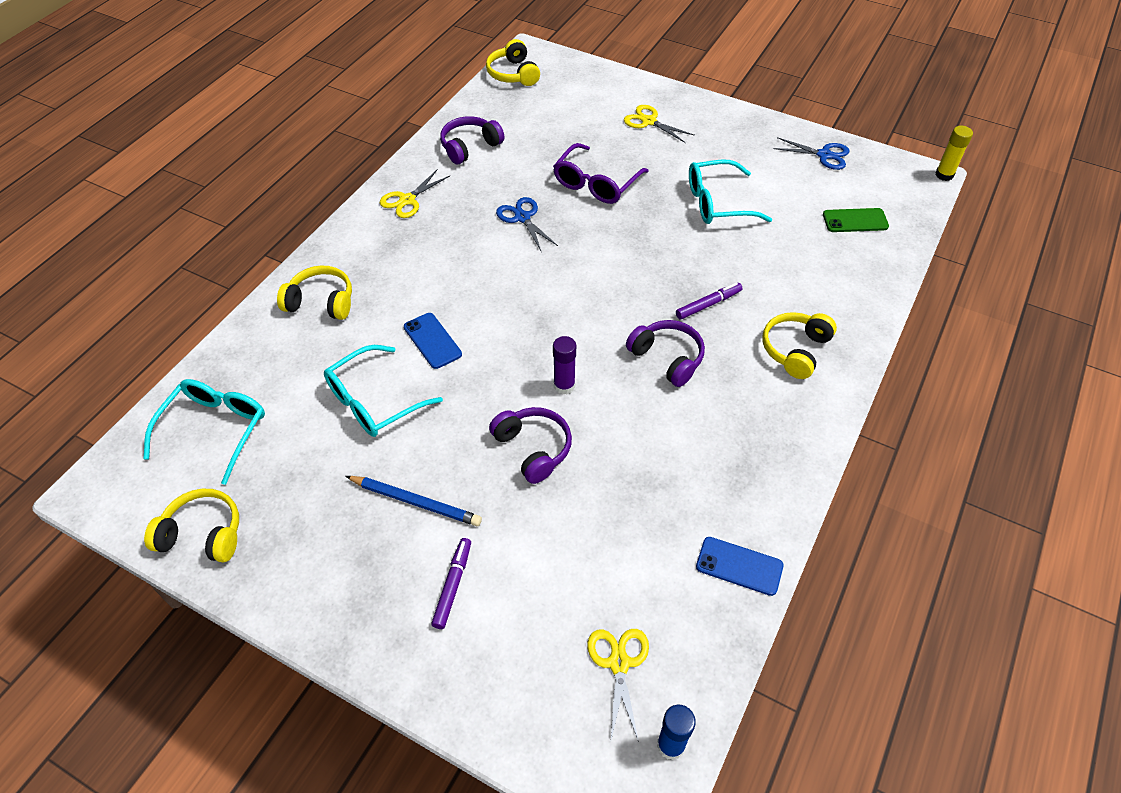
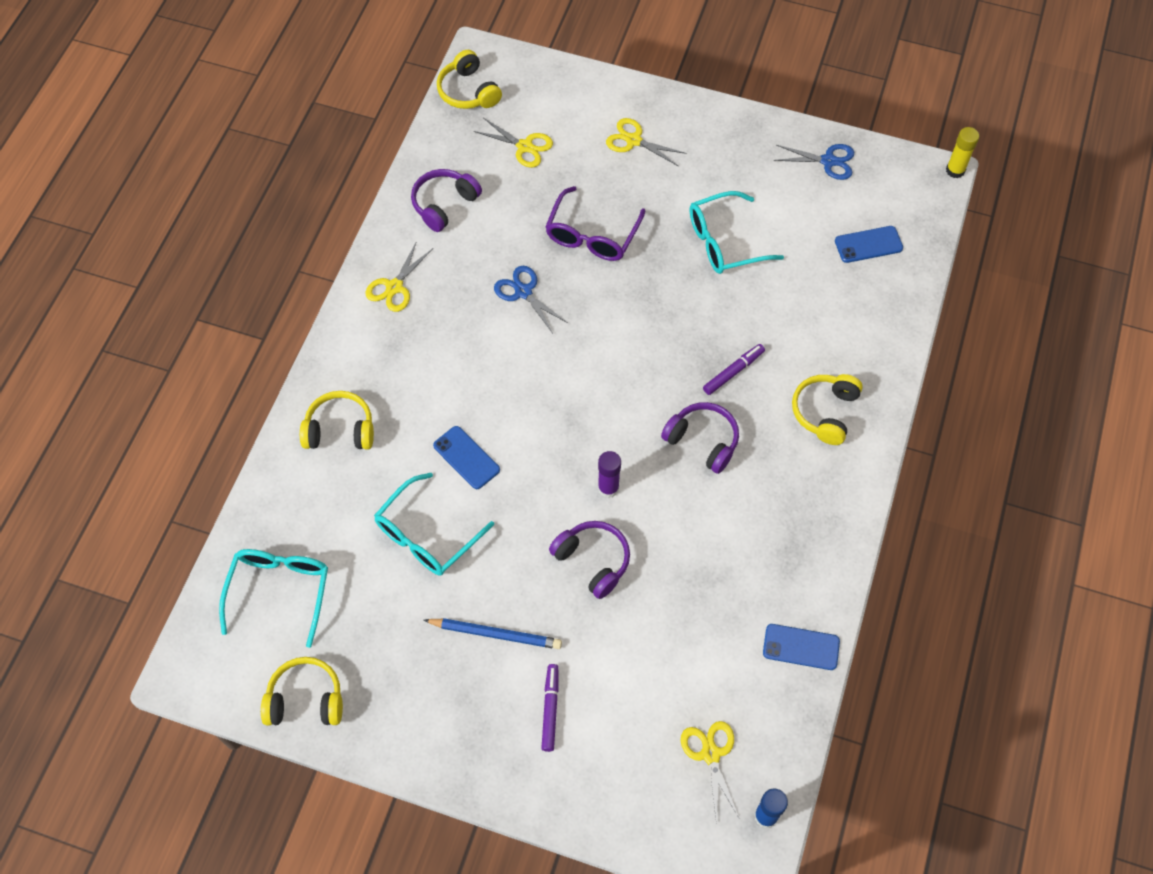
camera: 10 degrees left, 10 degrees up
(551, 115) = (524, 146): none -> yellow scissors
(855, 220) = (868, 244): green phone -> blue phone

